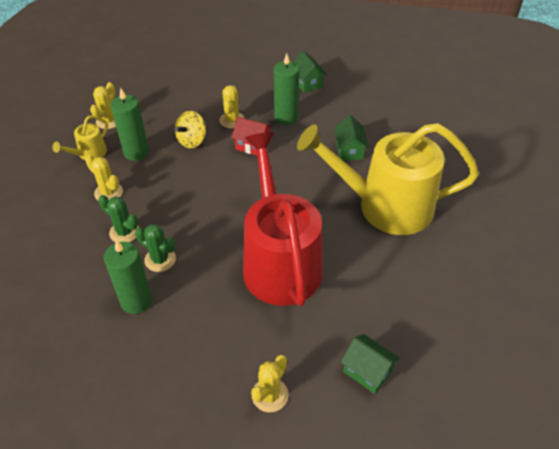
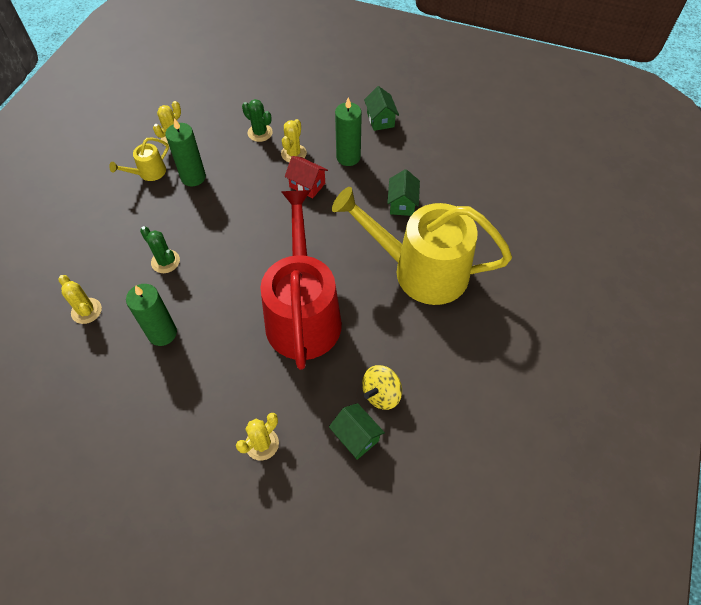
camera: 10 degrees right, 10 degrees up
(108, 192) = (159, 217): yellow cactus -> yellow cactus (86, 311)
(160, 259) = (192, 295): green cactus -> green cactus (260, 133)
(192, 141) = (249, 171): yellow spinning top -> yellow spinning top (381, 394)

